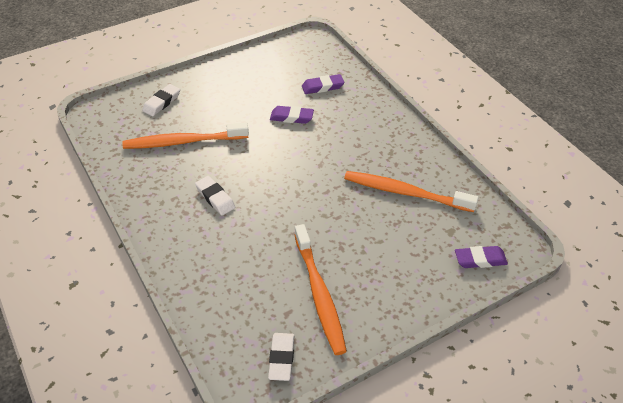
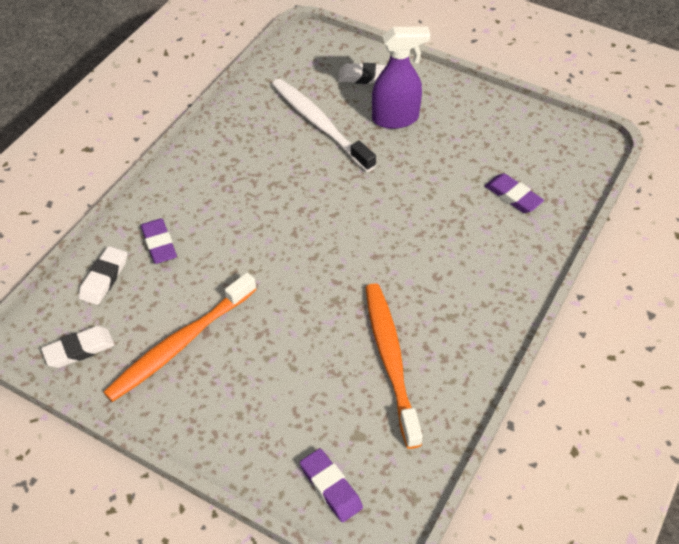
camera: 60 degrees right, 5 degrees up
(184, 142) = (320, 124): orange toothbrush -> white toothbrush
(214, 105) = (396, 119): none -> purple spray bottle
(215, 198) = (257, 191): white eraser -> white eraser (104, 278)
(291, 117) = (433, 193): purple eraser -> purple eraser (159, 244)

